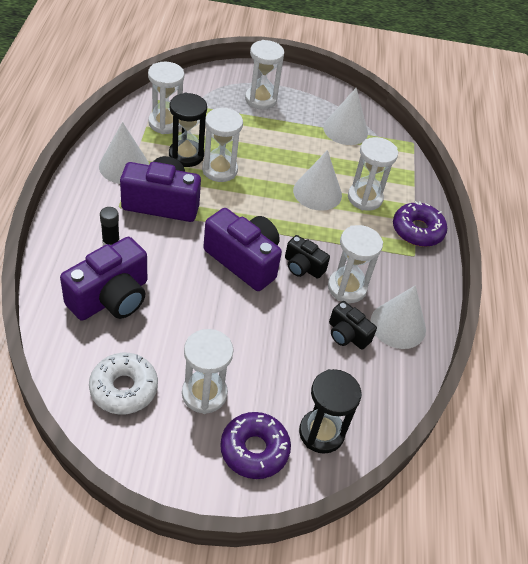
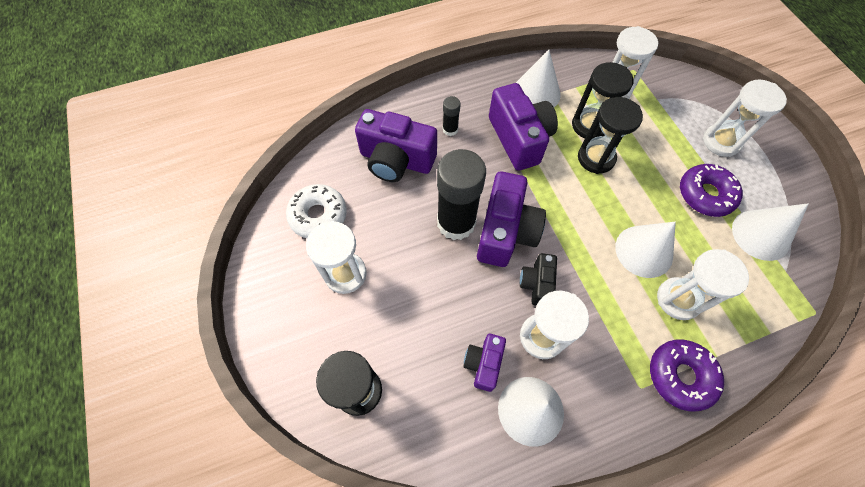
camera: 70 degrees right, 15 degrees up
(211, 288) = (456, 222): none -> black glue stick
(219, 170) = (596, 158): white hourglass -> black hourglass
(254, 450) = (312, 341): purple donut -> purple donut (705, 194)
(347, 335) = (483, 363): black camera -> purple camera

